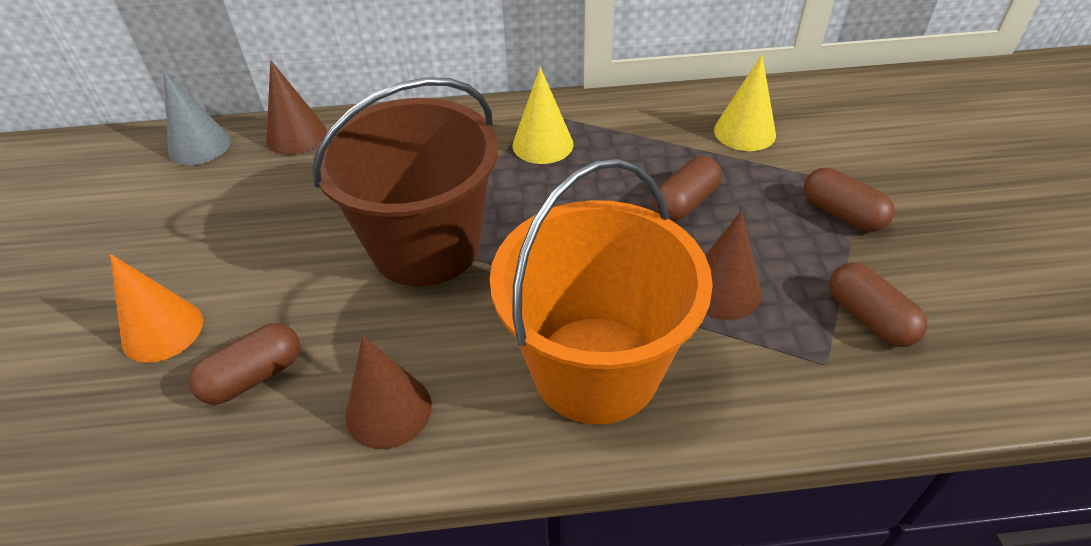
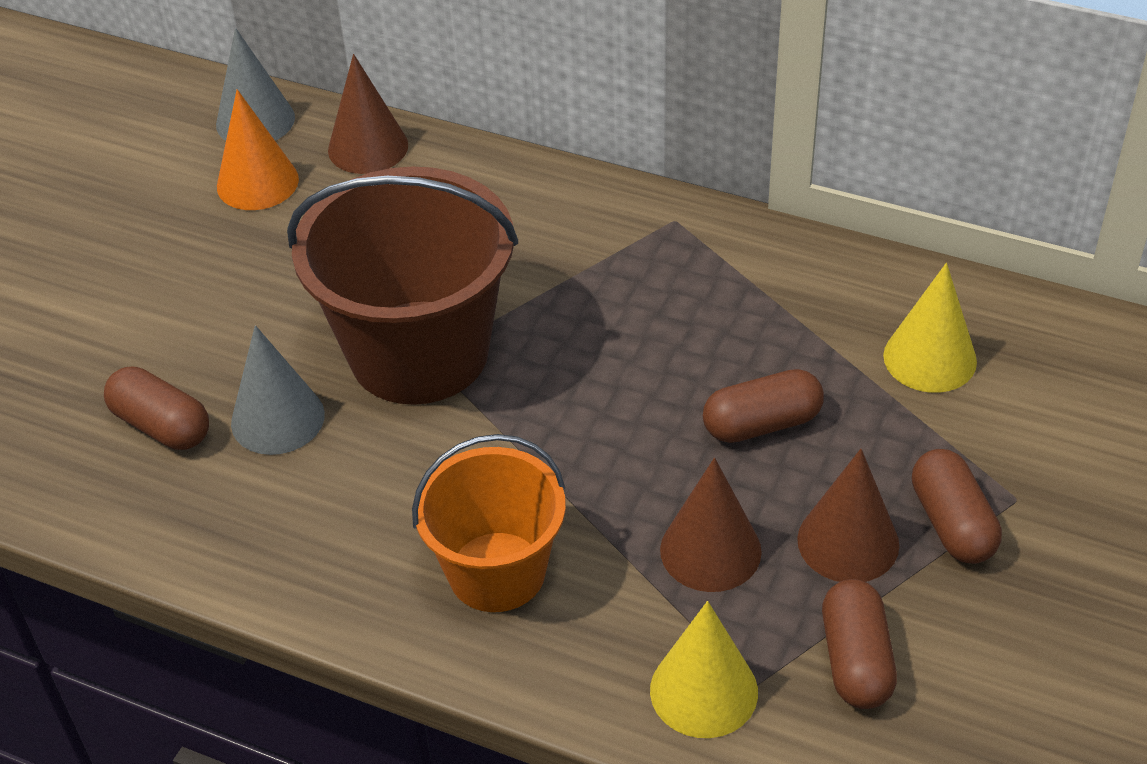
camera: 30 degrees right, 0 degrees up
(162, 330) = (105, 338): orange cone -> orange cone (257, 182)
(254, 376) = (162, 426): brown capsule -> brown capsule turned 45 degrees clockwise
(349, 332) = (277, 418): none -> grey cone
(388, 410) = (264, 518): brown cone -> brown cone (848, 542)
(542, 144) = (649, 272): yellow cone -> yellow cone (703, 691)
(596, 368) = (497, 572): orange bucket -> orange bucket, size x0.62

